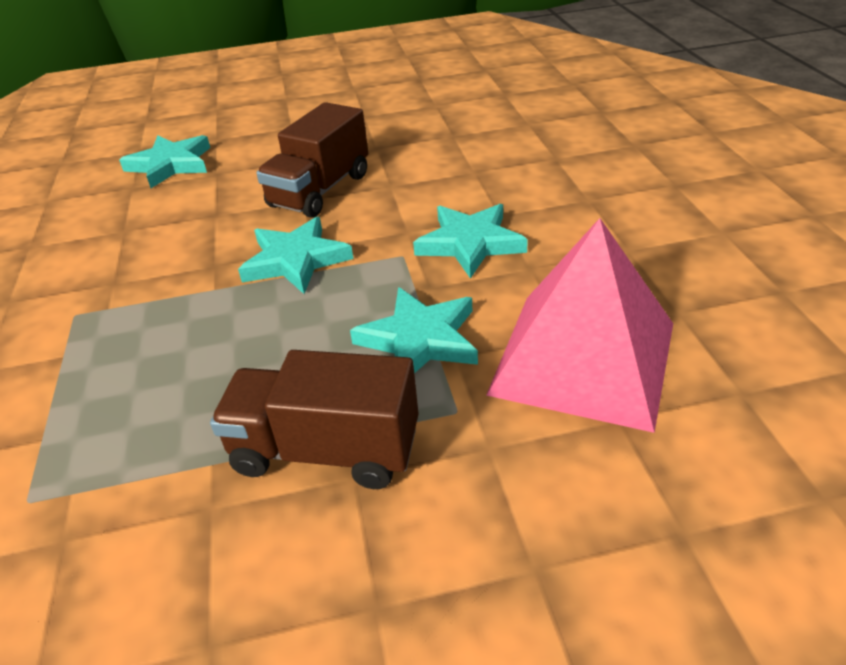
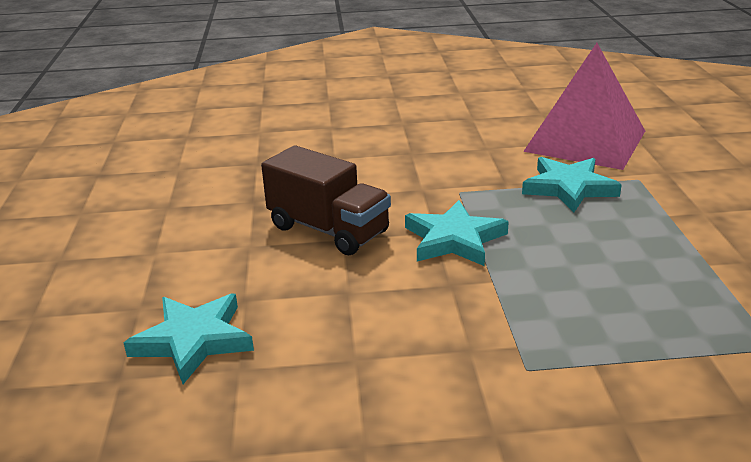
camera: 85 degrees left, 10 degrees down
(326, 450) = (684, 221): brown truck -> none
(470, 243) = (450, 165): turquoise star -> none

